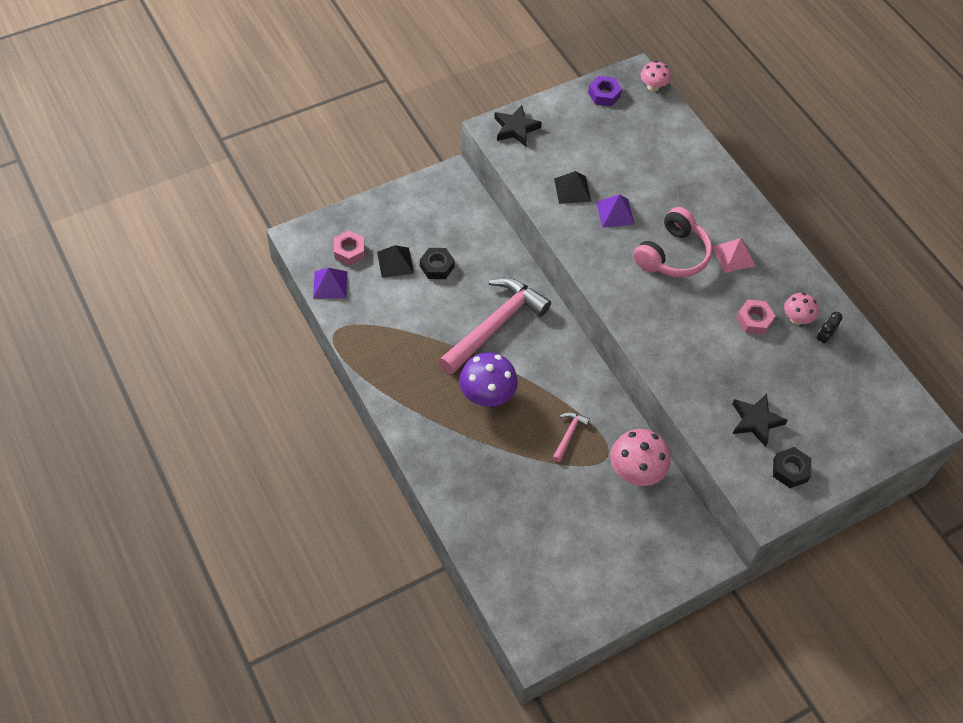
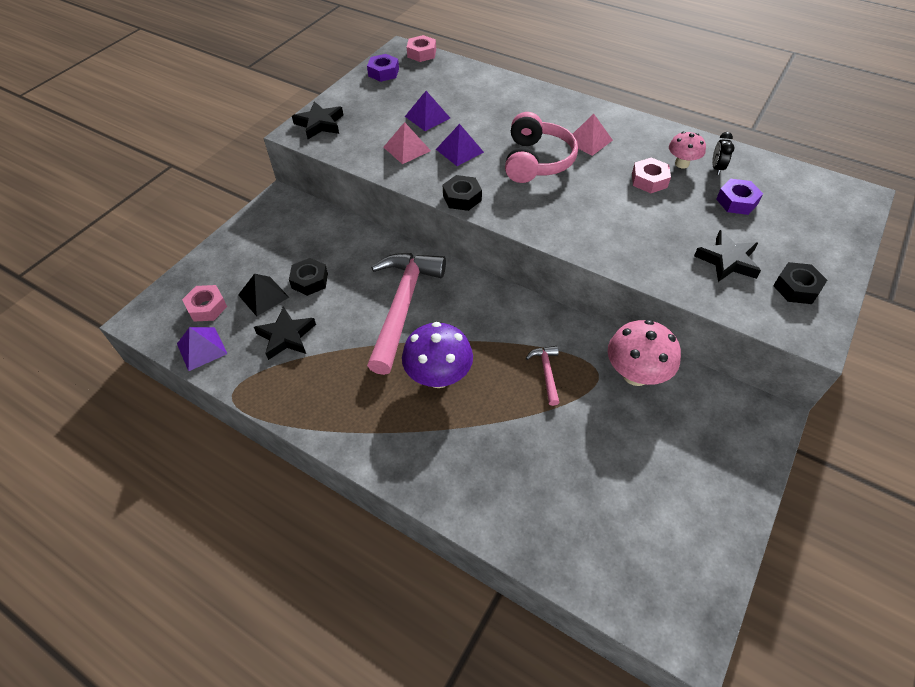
camera: 25 degrees left, 5 degrees down
(395, 306) = (286, 336): none -> black star
(572, 189) = (407, 148): black pyramid -> pink pyramid
(586, 260) = (462, 198): none -> black nut
(611, 164) = (427, 117): none -> purple pyramid
(653, 87) = (421, 53): pink mushroom -> pink nut
(811, 376) = (736, 201): none -> purple nut

